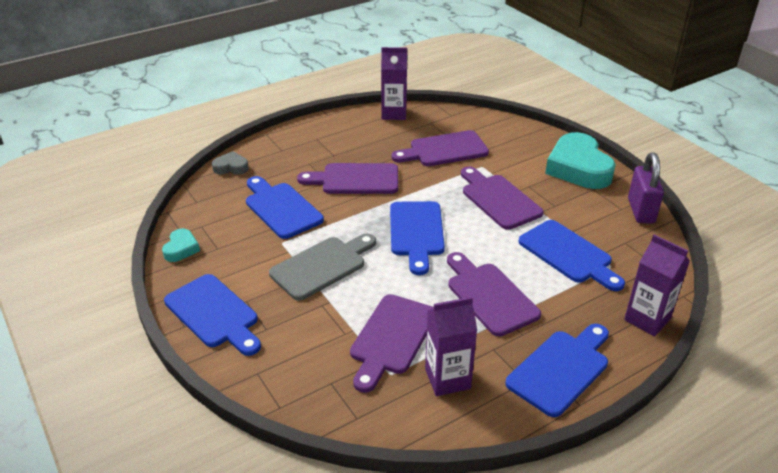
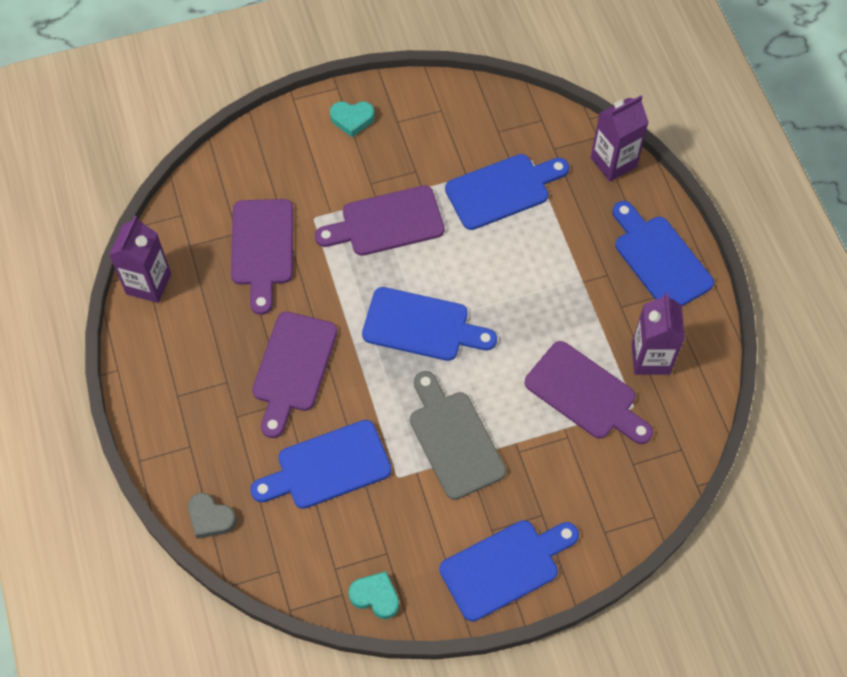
camera: 75 degrees left, 25 degrees up
(231, 167) = (210, 518): grey heart -> grey heart turned 75 degrees counterclockwise
(489, 295) = (546, 286): purple cutting board -> none
(578, 168) = (352, 119): turquoise heart -> turquoise heart, size x0.48
(641, 211) = (451, 94): purple padlock -> none

